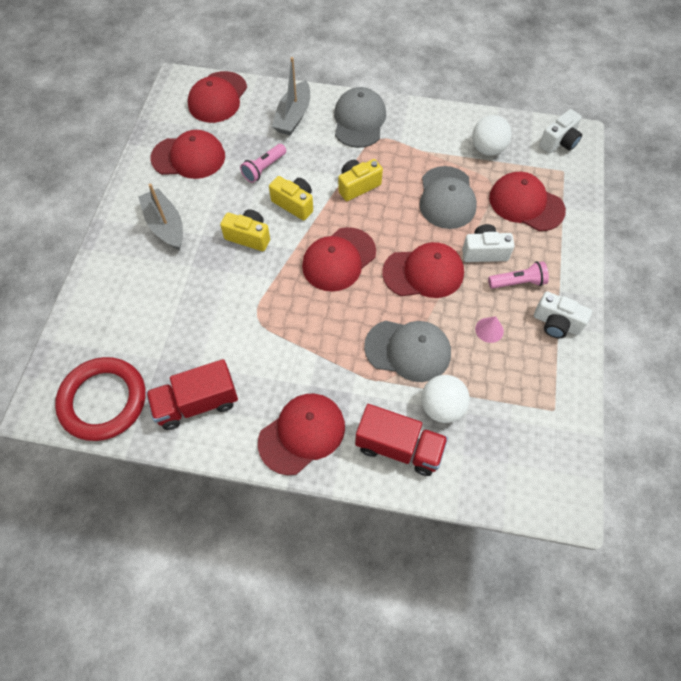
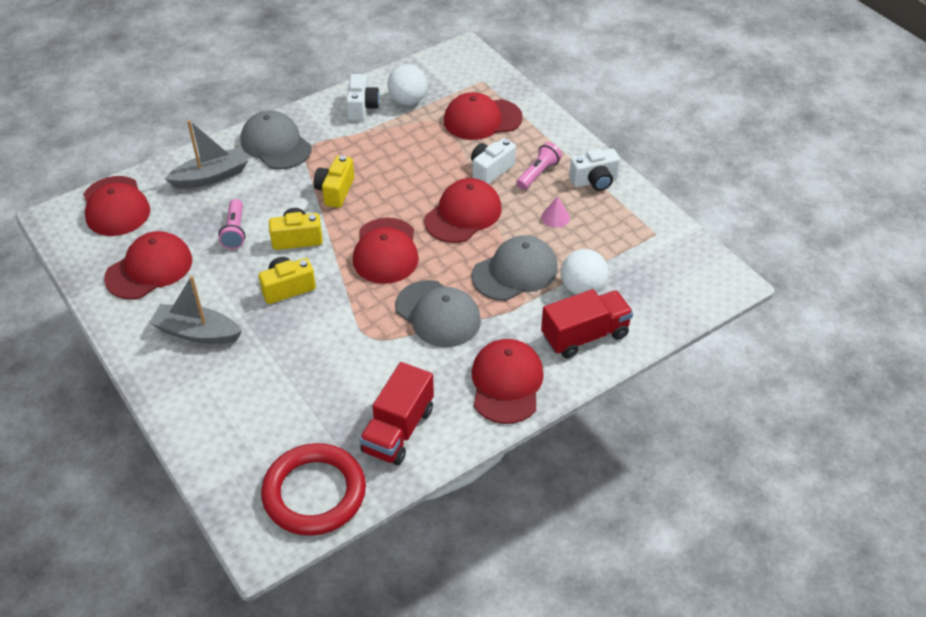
camera: 45 degrees left, 15 degrees down
(293, 116) = (211, 177): grey boat -> grey boat turned 90 degrees counterclockwise
(447, 198) = (418, 153): grey cap -> grey cap (438, 314)
(559, 142) = (456, 63): white camera -> white camera (362, 107)

